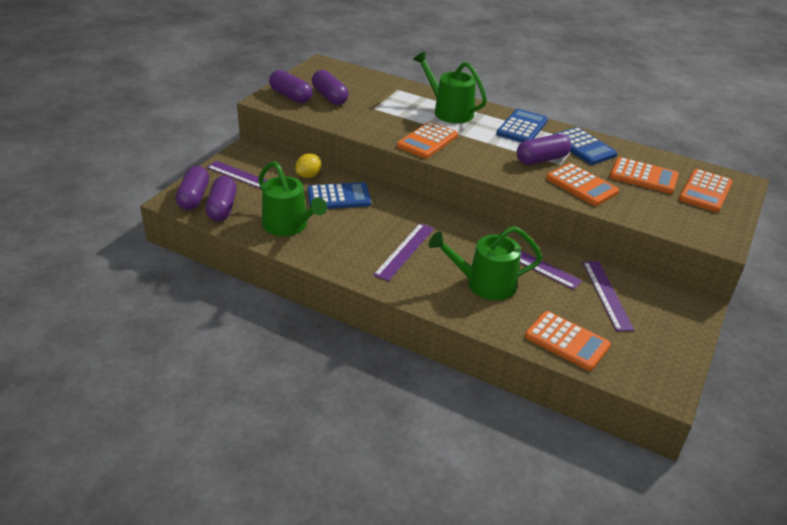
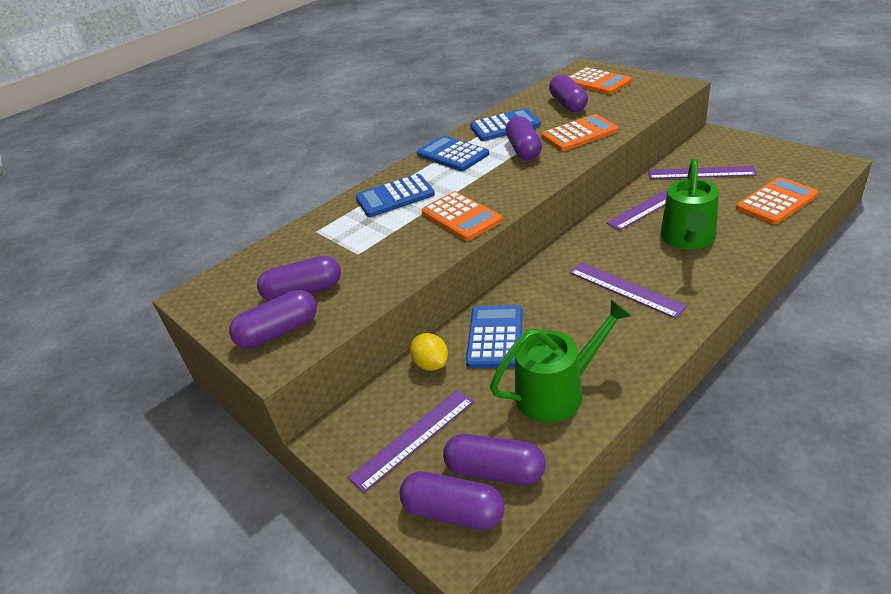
camera: 65 degrees left, 0 degrees up
(449, 111) = (395, 197): green watering can -> blue calculator
(643, 176) = (568, 104): orange calculator -> purple capsule

